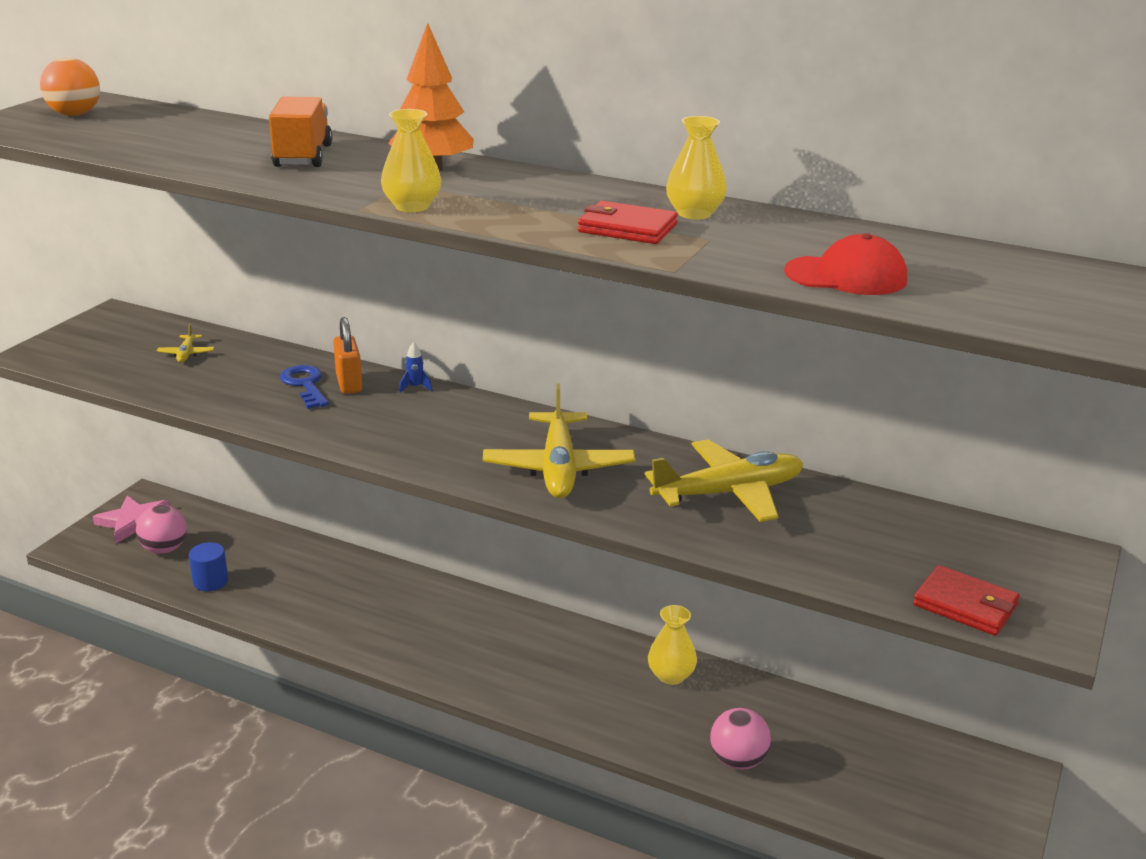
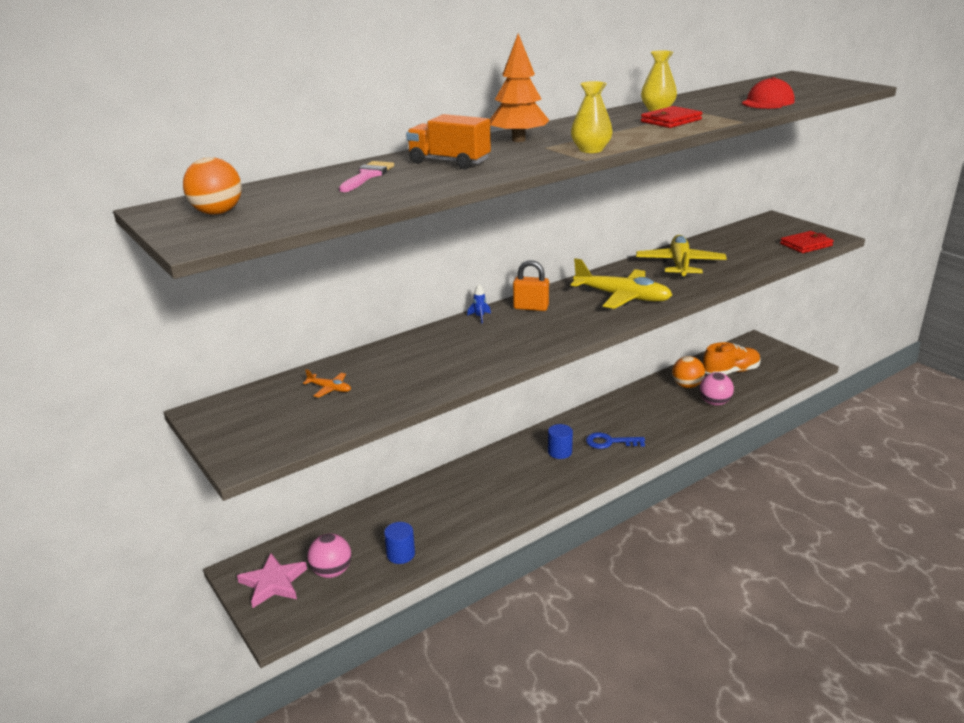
camera: 60 degrees left, 0 degrees up
(186, 354) = (330, 389): yellow plane -> orange plane
(225, 136) = (367, 176): none -> pink brush
(305, 385) = (437, 351): blue key -> blue key (610, 442)
(349, 383) = (451, 336): orange padlock -> orange padlock (531, 307)
(483, 638) = (559, 452): none -> blue cylinder
(671, 675) = (635, 401): yellow vase -> none
(767, 719) = (687, 385): none -> orange ball
(861, 761) = (730, 372): none -> orange shoe

